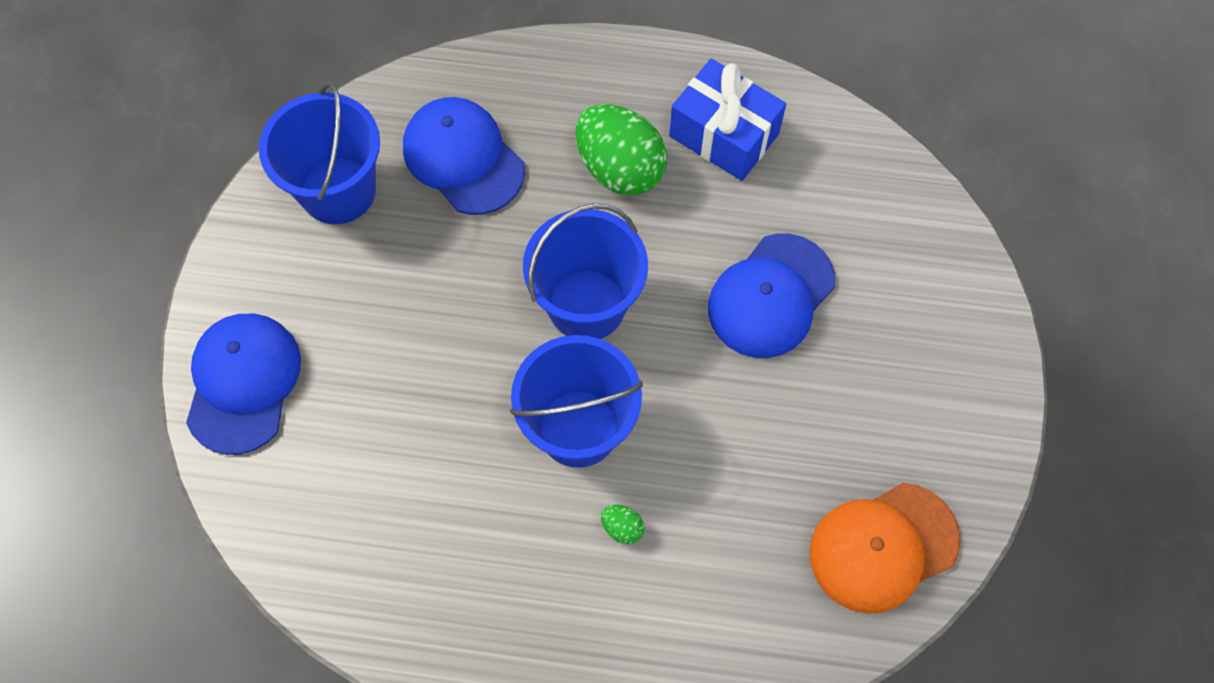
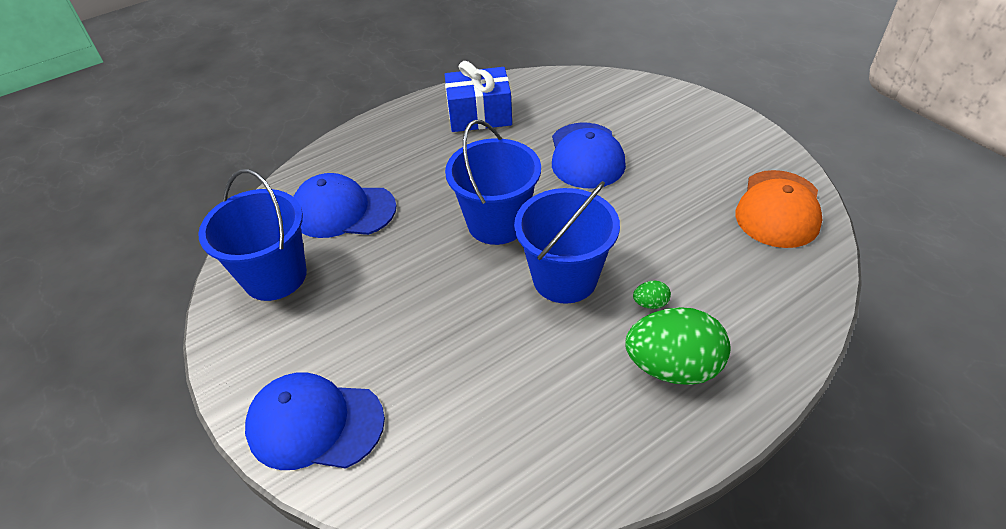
camera: 40 degrees left, 20 degrees down
(243, 383) = (315, 424): blue cap -> blue cap turned 45 degrees counterclockwise
(620, 169) = (442, 159): green egg -> green egg (672, 367)

